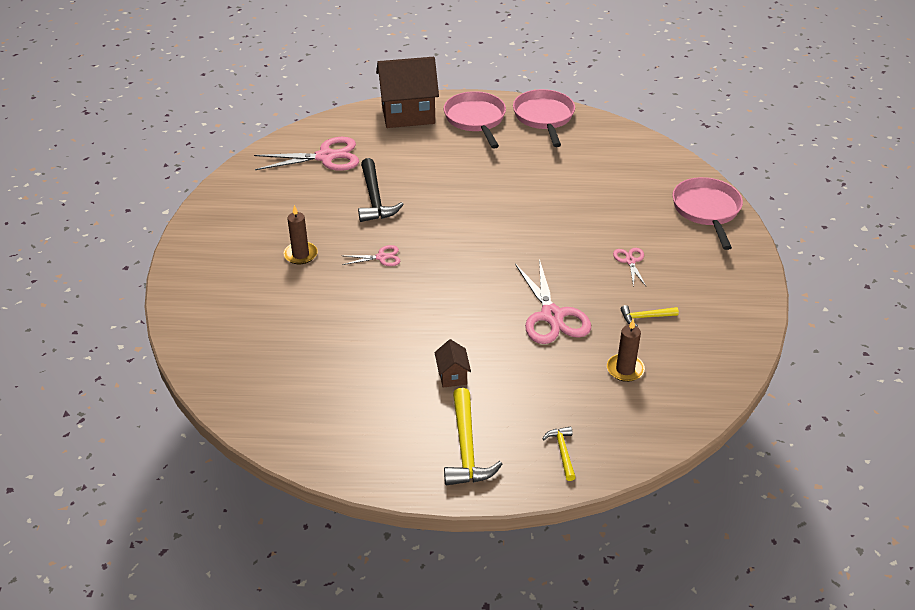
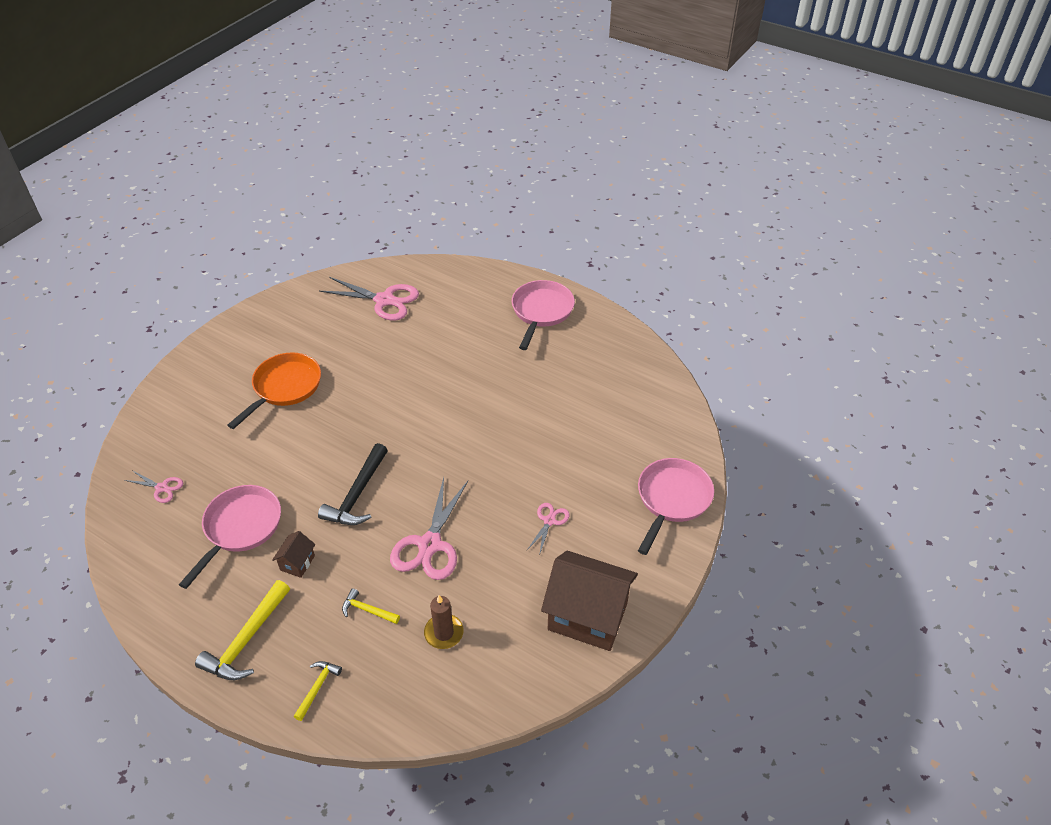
camera: 30 degrees right, 5 degrees up
(300, 254) = (284, 387): brown candle -> orange pan
(375, 199) = (387, 358): black hammer -> black hammer (357, 495)
(381, 257) = (343, 418): pink scissors -> pink scissors (162, 488)
(408, 114) = (488, 284): brown house -> brown house (587, 616)
(544, 117) = (605, 333): pink pan -> pink pan (240, 528)
(645, 317) = (510, 587): yellow hammer -> yellow hammer (367, 610)

